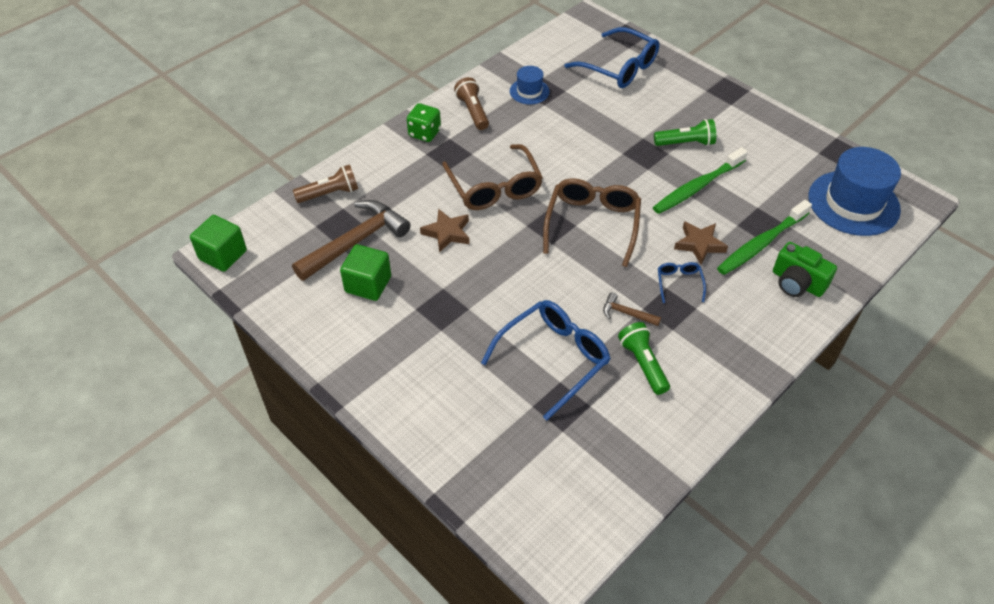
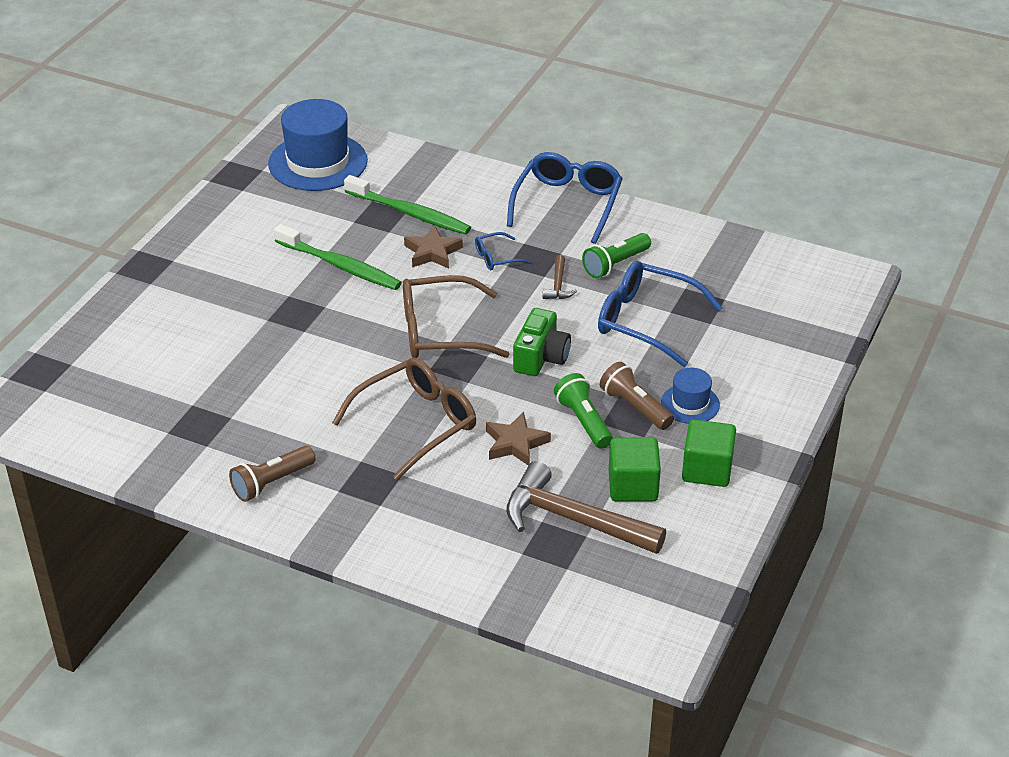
camera: 110 degrees left, 10 degrees down
(223, 255) = (666, 641): green cube -> green cube (707, 470)
(330, 193) = (502, 575): brown flashlight -> brown flashlight (635, 407)
(424, 133) = (338, 518): green dice -> none
(529, 91) = (206, 438): blue hat -> blue hat (690, 404)
(619, 68) = (123, 364): blue glasses -> blue glasses (567, 204)
(686, 143) = (264, 285): green flashlight -> green flashlight (583, 421)
(797, 283) = (454, 187): green camera -> green camera (541, 357)

